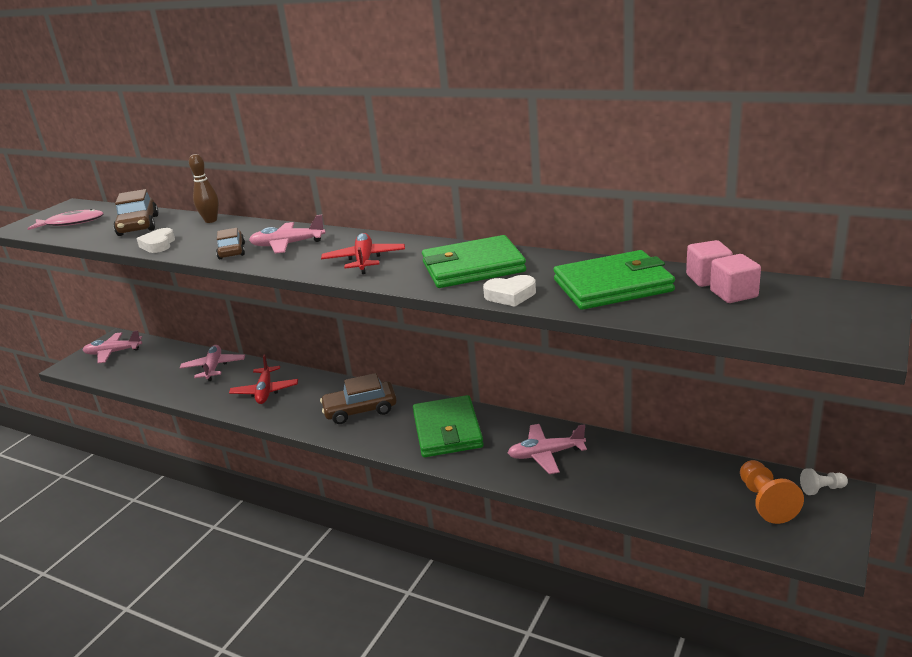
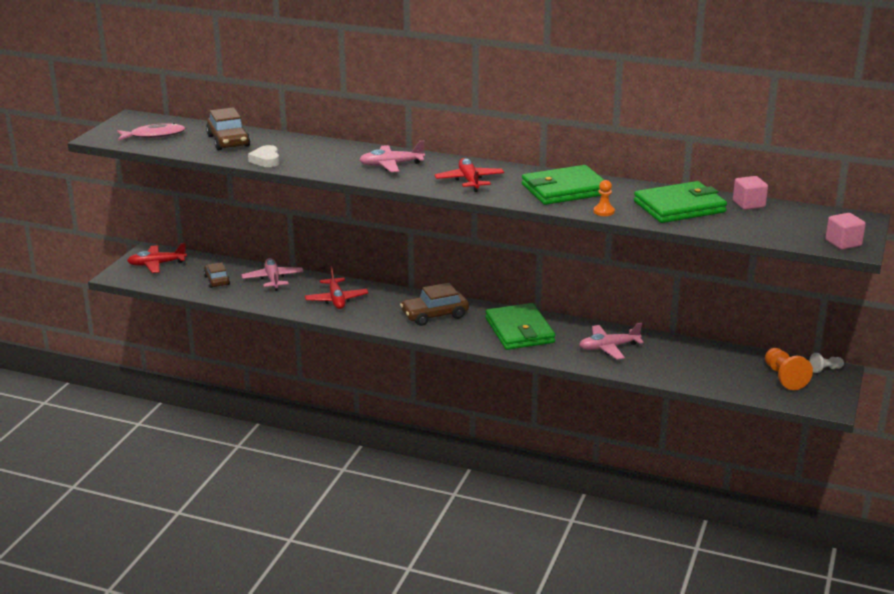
camera: 10 degrees left, 0 degrees up
(113, 352) = (157, 264): pink plane -> red plane
(211, 220) = (299, 139): brown bowling pin -> none
(232, 251) = (343, 169): brown car -> brown car (217, 280)
(510, 295) = (604, 211): white heart -> orange pawn
(733, 294) = (768, 215): pink cube -> pink cube (843, 243)

